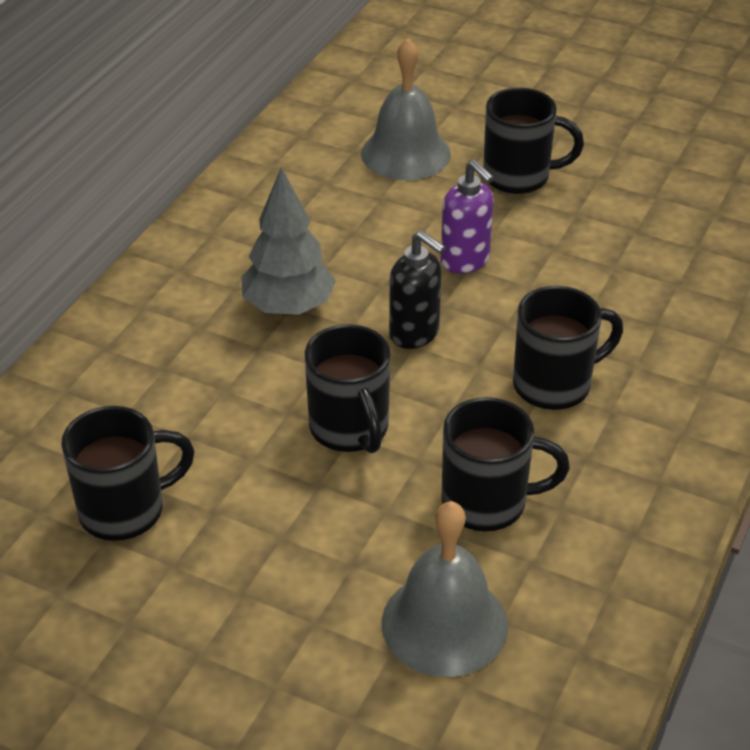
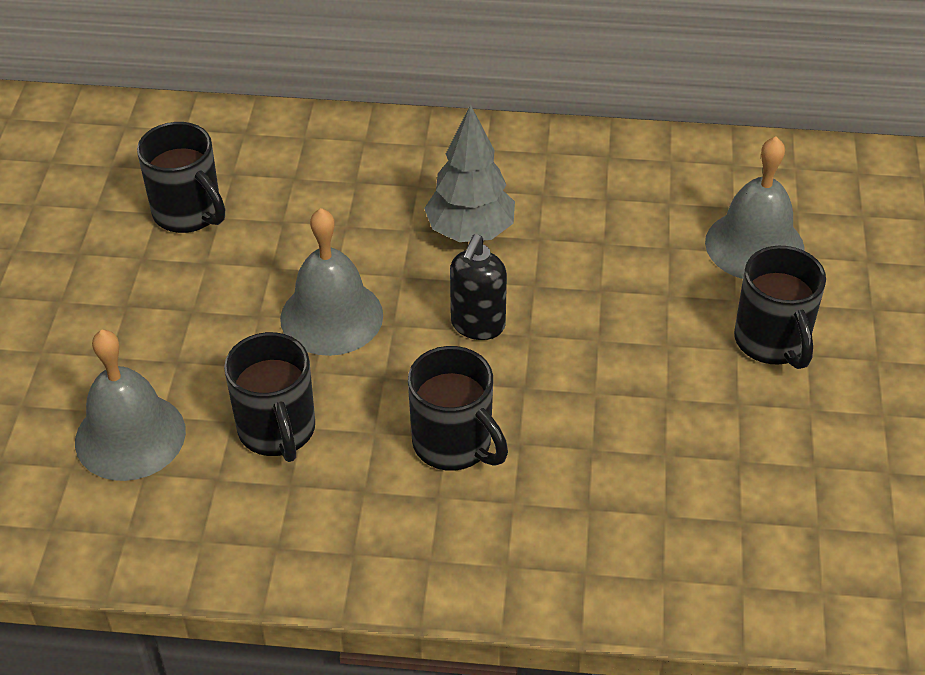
camera: 70 degrees right, 5 degrees up
(350, 429) = (331, 316): black mug -> grey bell
(465, 261) = (605, 334): purple soap dispenser -> none

